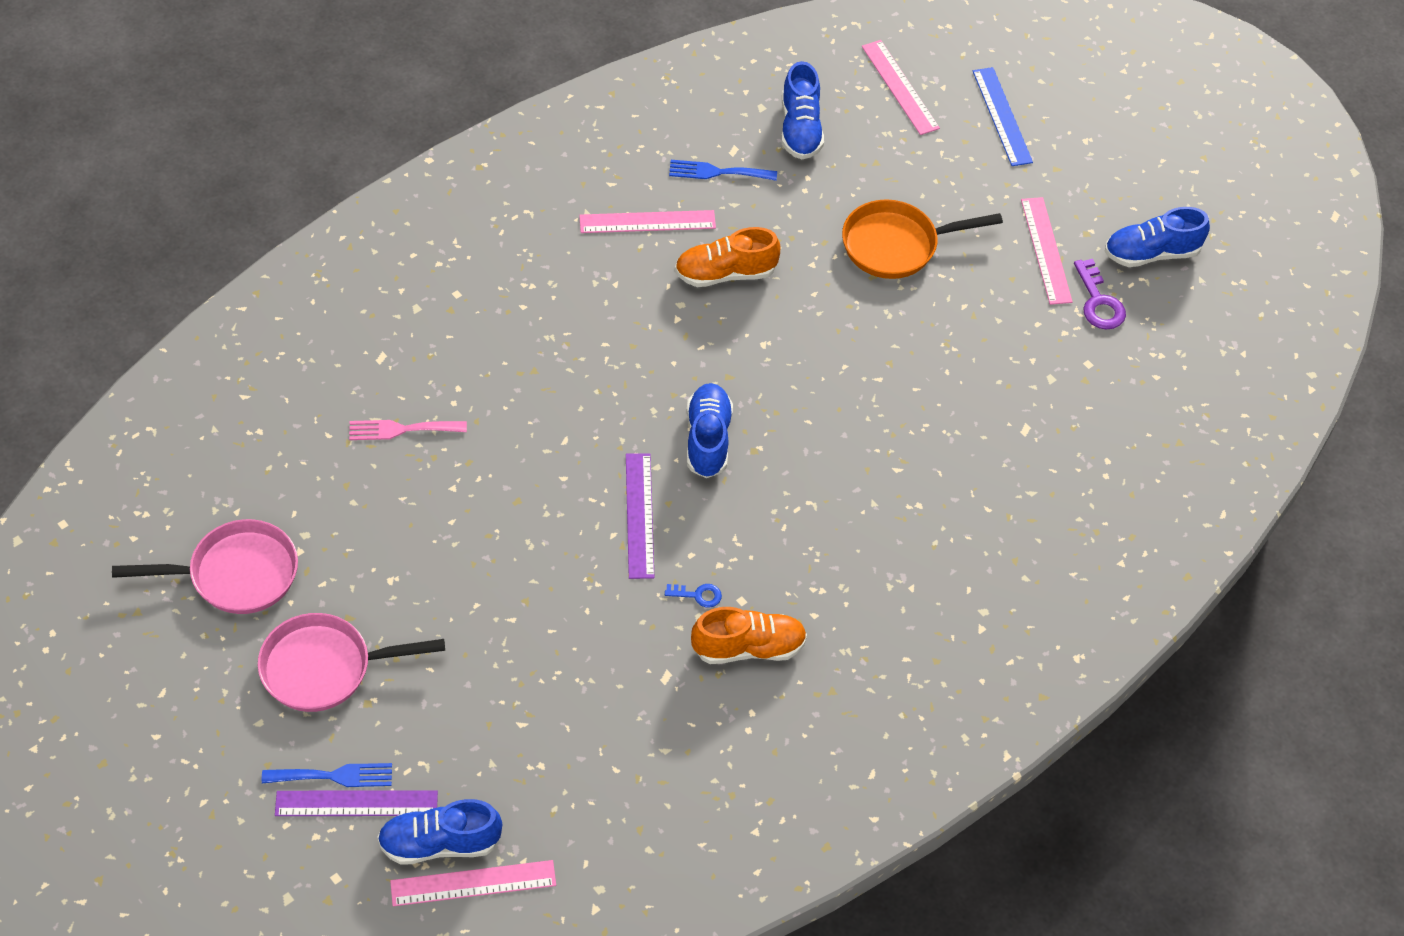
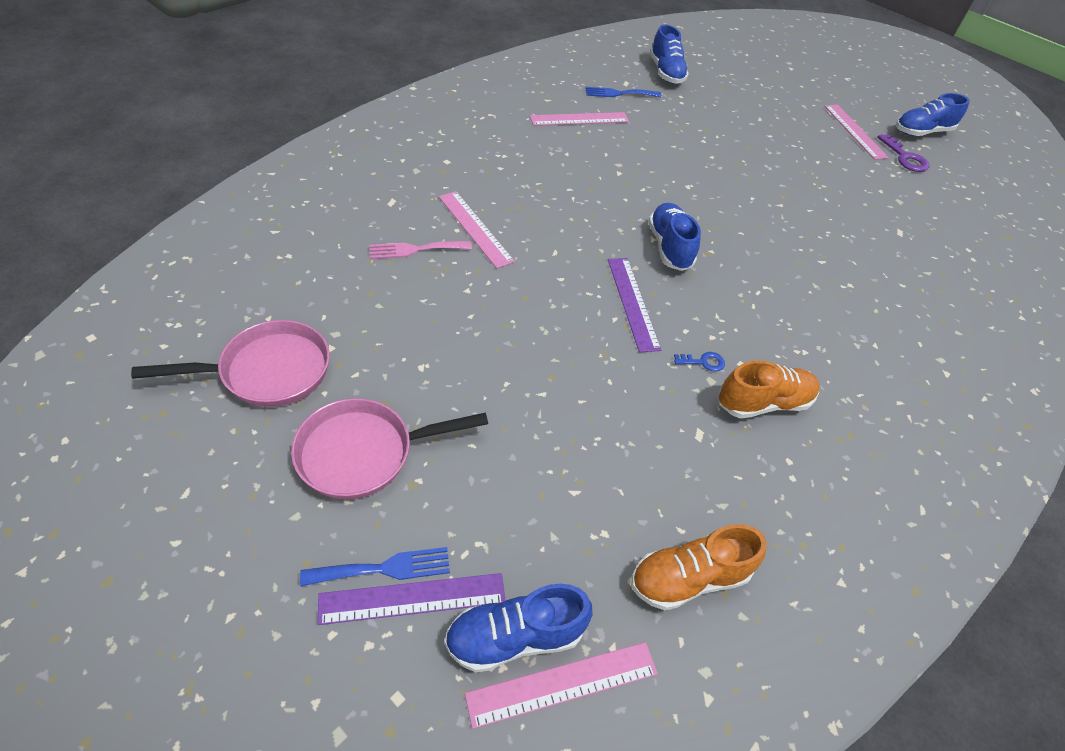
camera: 10 degrees left, 5 degrees down
(725, 273) = (645, 146): orange shoe -> orange shoe (688, 578)
(896, 245) = (756, 130): orange pan -> none
(899, 87) = (720, 54): pink ruler -> pink ruler (475, 228)
(1002, 116) = (790, 67): blue ruler -> none

